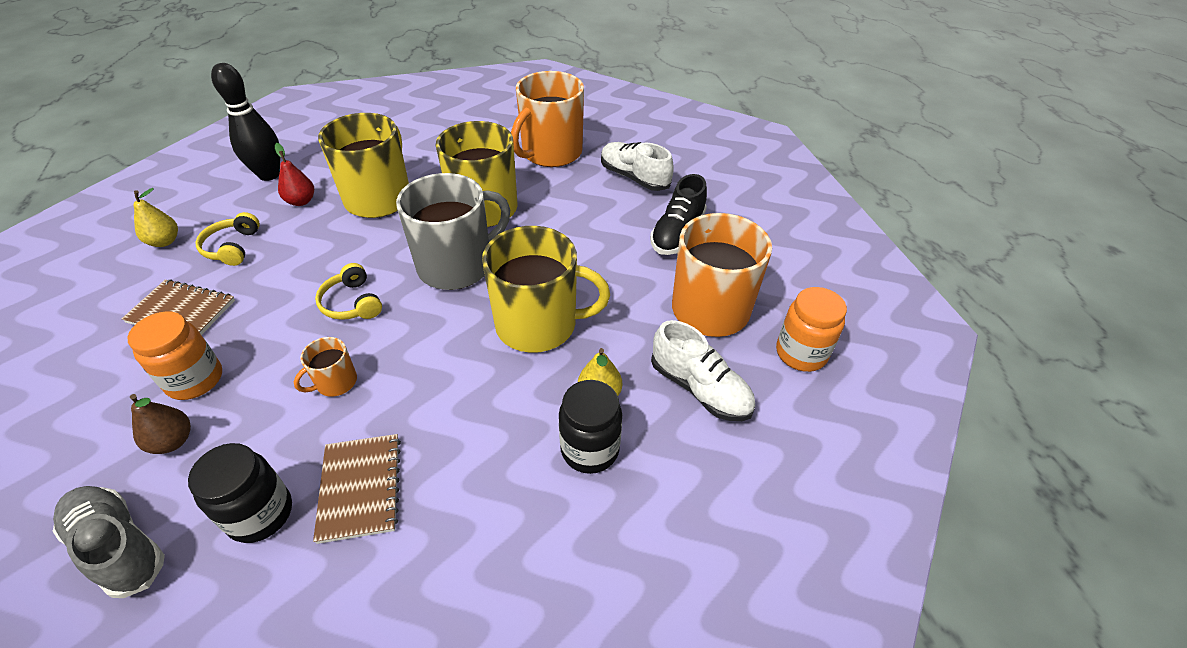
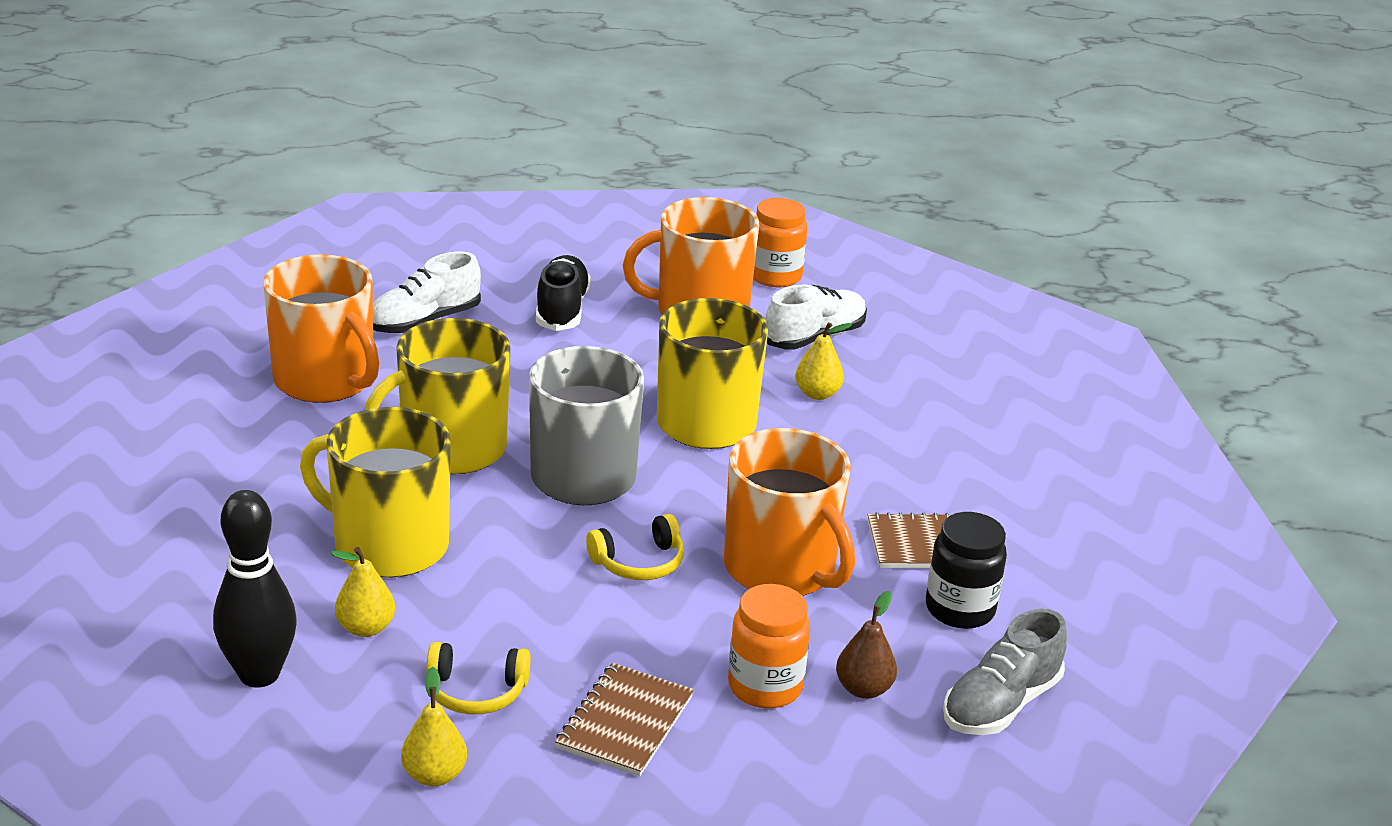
camera: 85 degrees left, 15 degrees down
(301, 201) = (365, 628): red pear -> yellow pear
(335, 382) = (781, 569): orange mug -> orange mug, size x2.22
(590, 449) = (885, 407): black jar -> none
(677, 233) = (562, 310): black shoe -> black shoe turned 120 degrees counterclockwise

